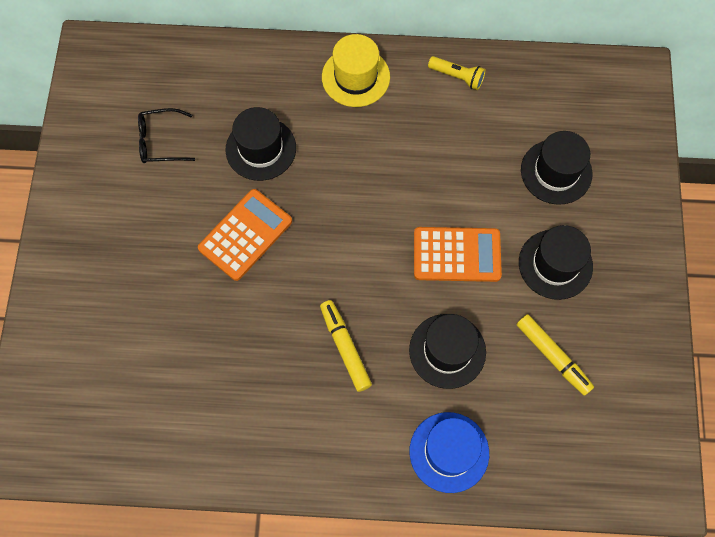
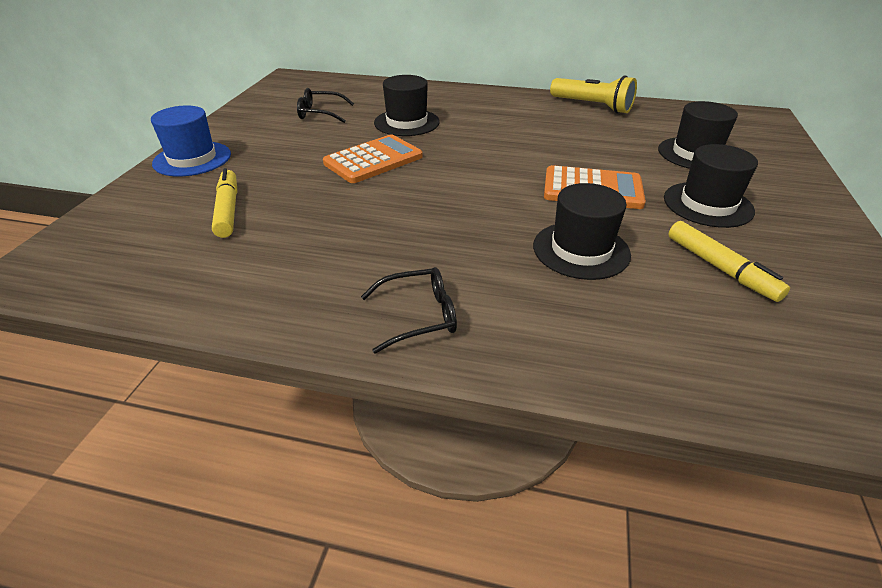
camera: 10 degrees right, 30 degrees down
(333, 451) = (418, 316): none -> black glasses
(345, 347) = (456, 235): yellow marker -> yellow marker (228, 210)
(355, 77) = (501, 100): yellow hat -> none
(449, 452) = (582, 337): blue hat -> blue hat (192, 159)
(457, 77) = (592, 106): yellow flashlight -> yellow flashlight, size x1.62

